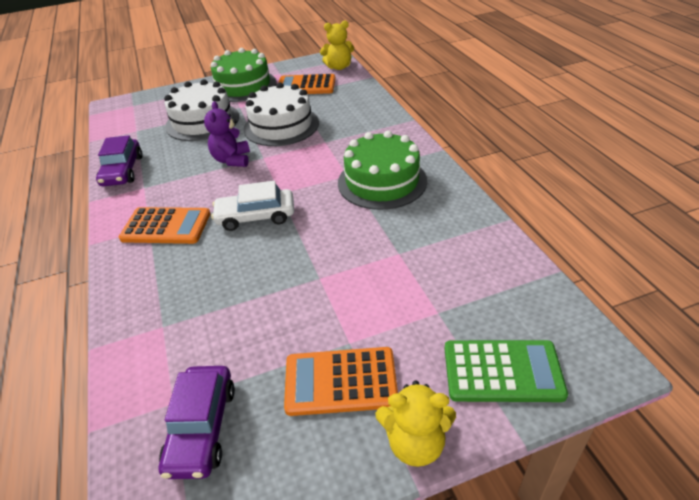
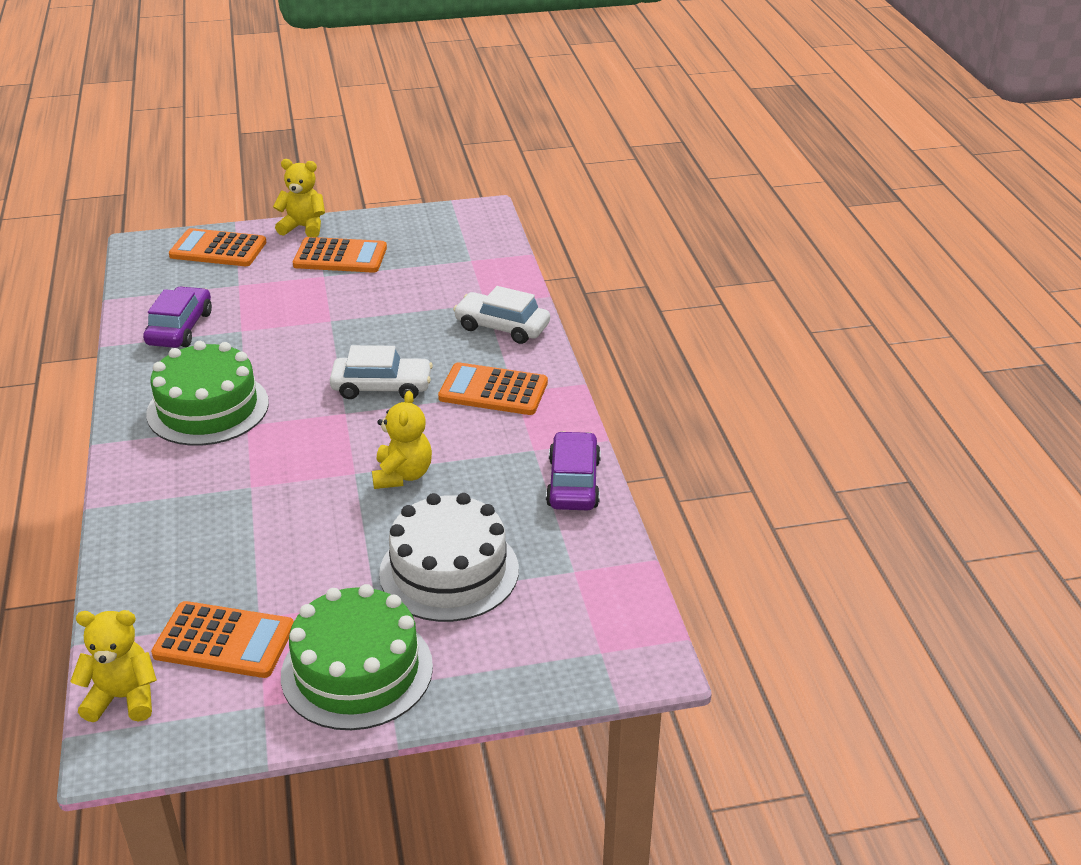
camera: 175 degrees left, 5 degrees down
(149, 295) = (502, 327): none -> white car
(201, 428) = (448, 247): purple car -> purple car (180, 328)
(232, 160) = (402, 475): purple teddy bear -> yellow teddy bear
(281, 126) = (308, 533): white cake -> none
(502, 371) = (218, 249): green calculator -> orange calculator

